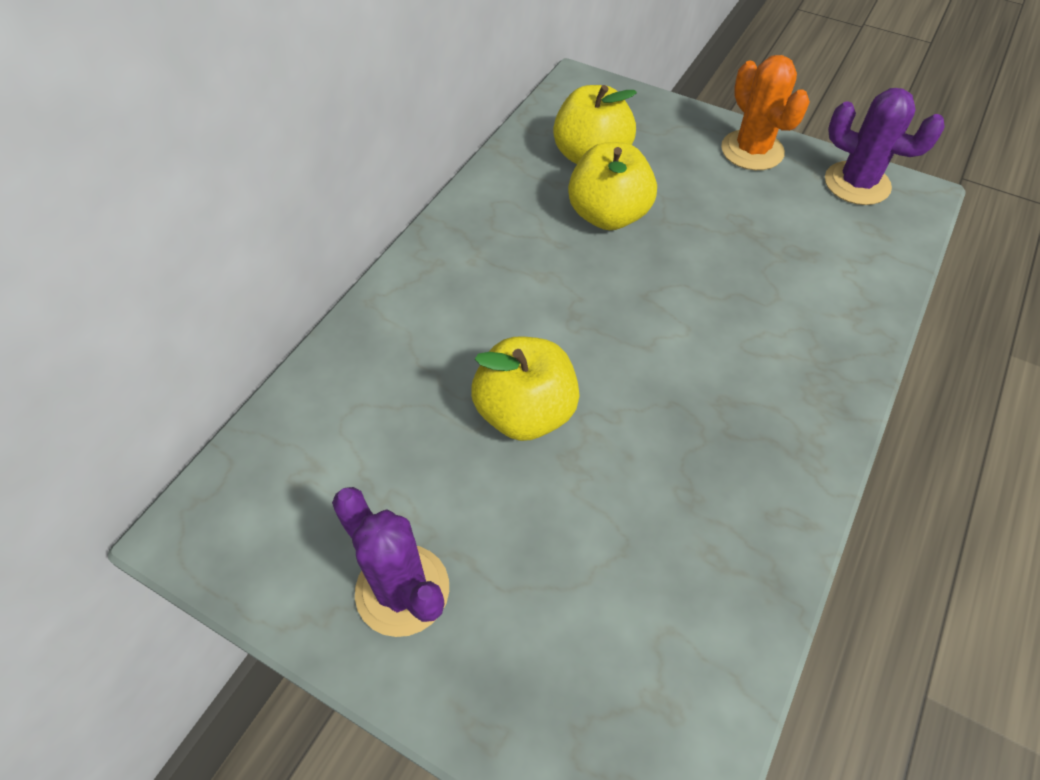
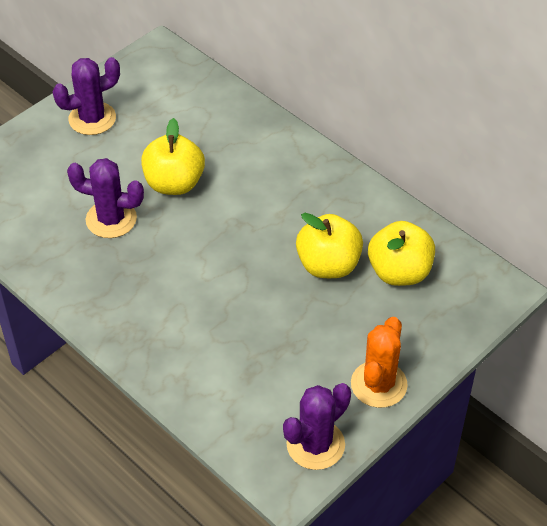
camera: 105 degrees right, 5 degrees down
(631, 478) = (111, 219): none -> purple cactus
(752, 150) = (379, 384): orange cactus -> orange cactus turned 60 degrees counterclockwise

